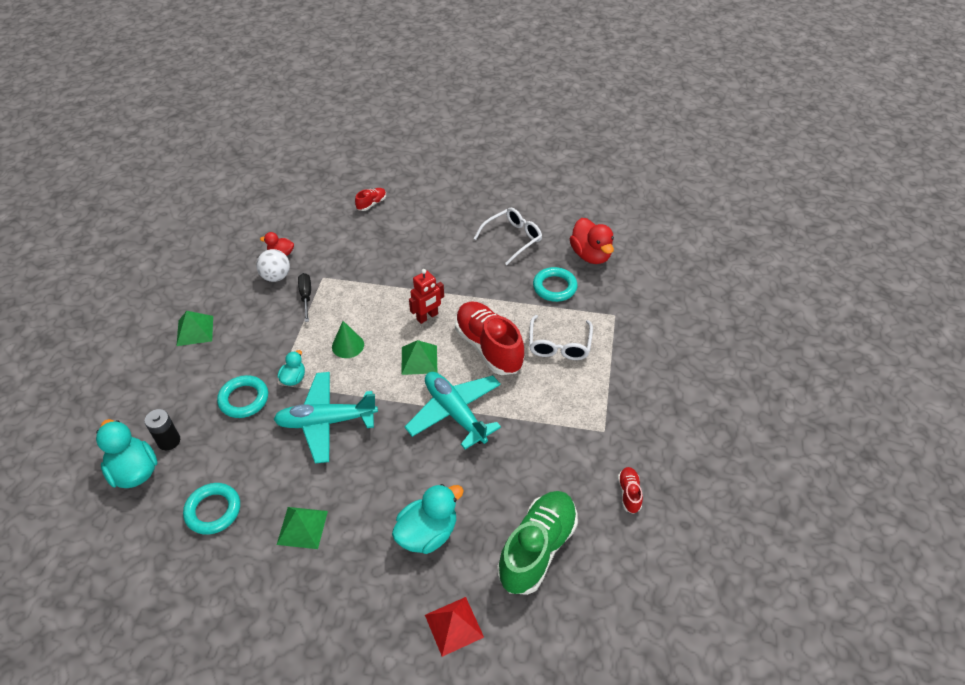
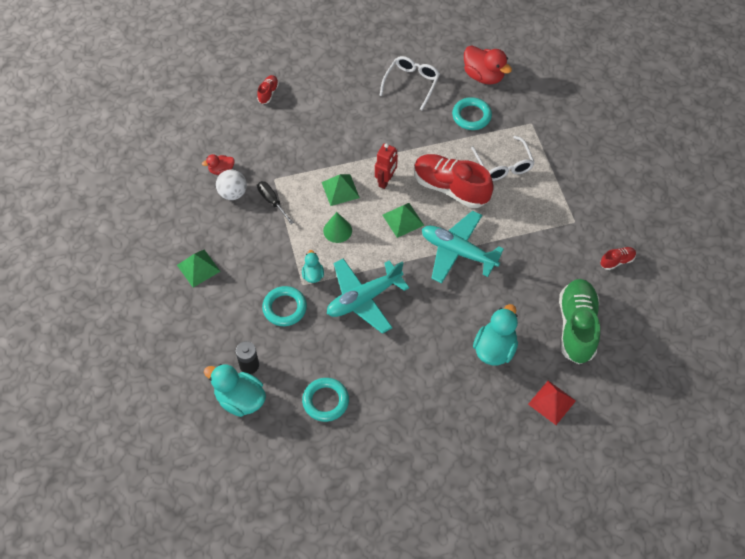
camera: 25 degrees left, 10 degrees up
(302, 527) = (402, 384): green pyramid -> green pyramid (340, 190)
(629, 493) = (617, 261): red shoe -> red shoe turned 90 degrees clockwise

